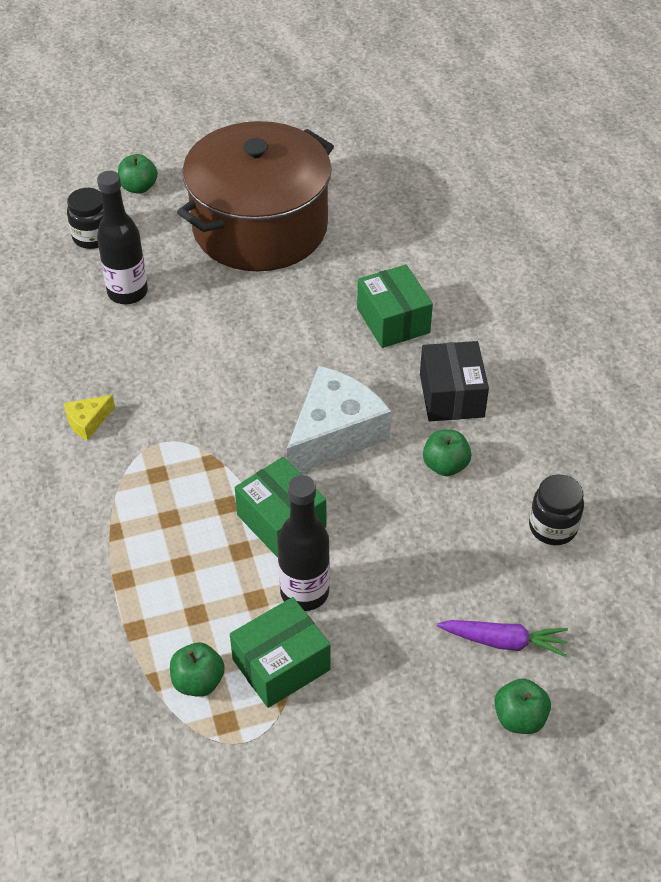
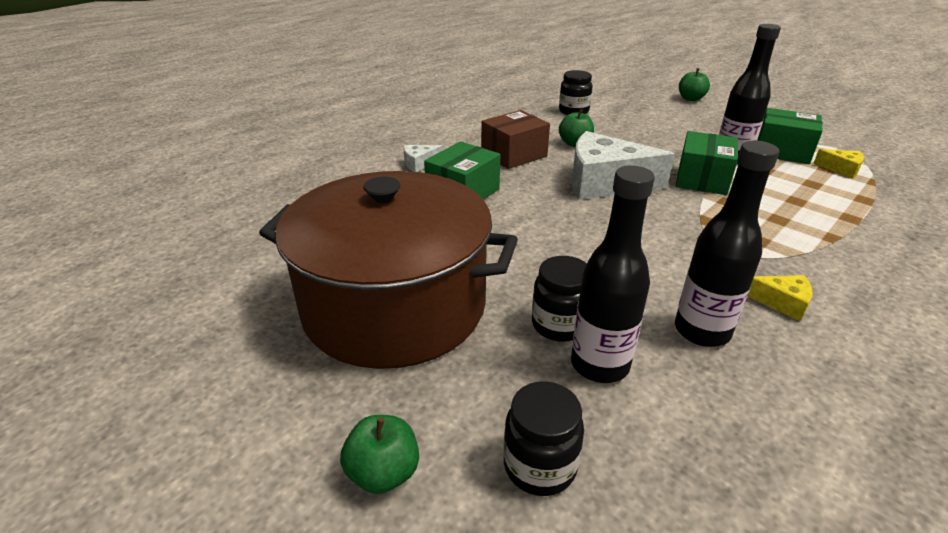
camera: 120 degrees left, 15 degrees down
(107, 357) = (701, 331): none -> black bottle
(174, 293) = (559, 325): none -> black jar
(198, 681) = (841, 169): green apple -> yellow cheese
(451, 395) = (514, 155): black box -> brown box
(479, 314) = (419, 164): none -> white cheese
(503, 641) = (660, 108): purple carrot -> none

